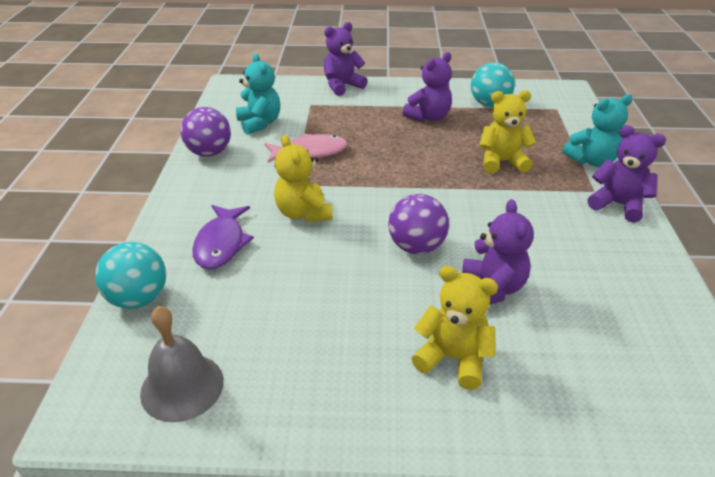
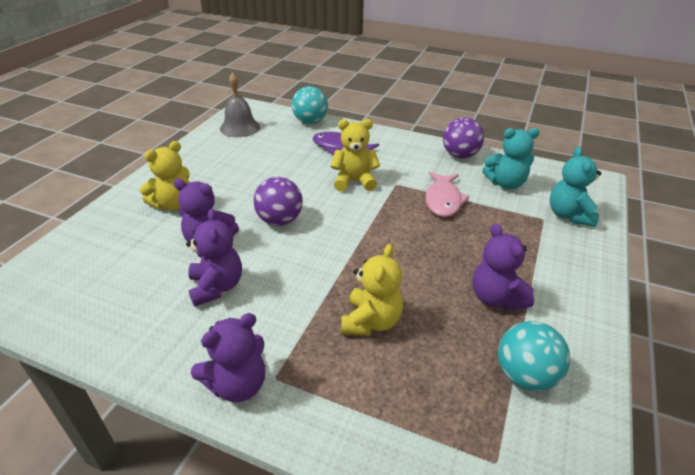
camera: 110 degrees right, 0 degrees up
(342, 86) = (591, 250): purple teddy bear -> purple teddy bear (216, 287)
(592, 161) = (332, 415): turquoise teddy bear -> turquoise teddy bear (568, 215)

